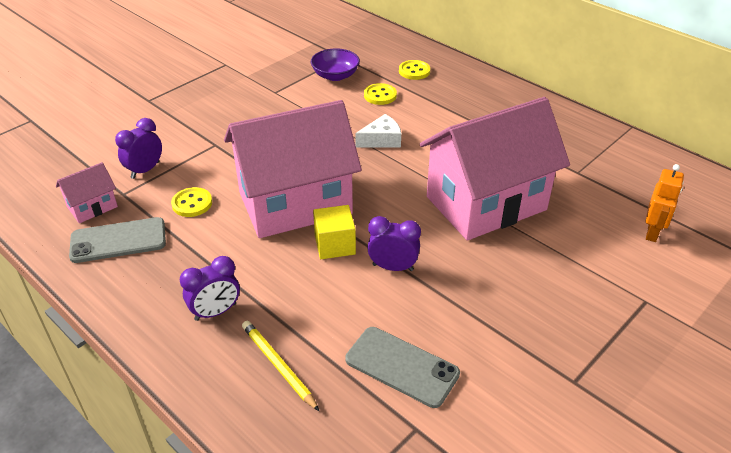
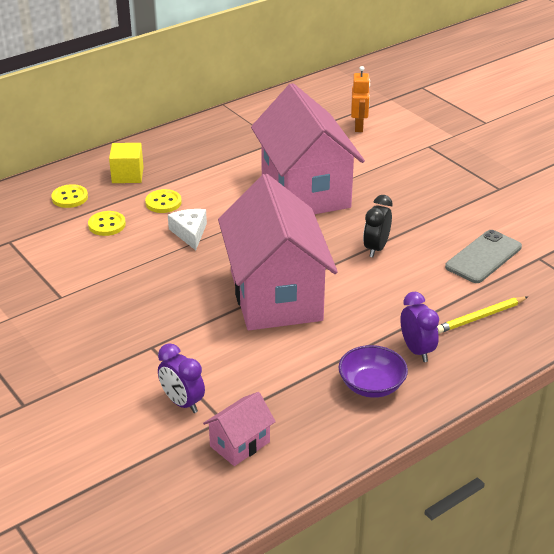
camera: 80 degrees left, 5 degrees down
(92, 207) = (240, 444): pink house -> pink house turned 75 degrees clockwise
(118, 240) = (304, 419): grey phone -> none
(192, 203) = (256, 365): yellow button -> yellow button (163, 202)
(335, 76) = (49, 250): purple bowl -> purple bowl (371, 385)
(335, 245) = (341, 276): yellow cube -> yellow cube (127, 175)
(393, 267) = (376, 248): purple clock -> black clock
(652, 232) = (359, 127): orange robot -> orange robot turned 60 degrees clockwise

